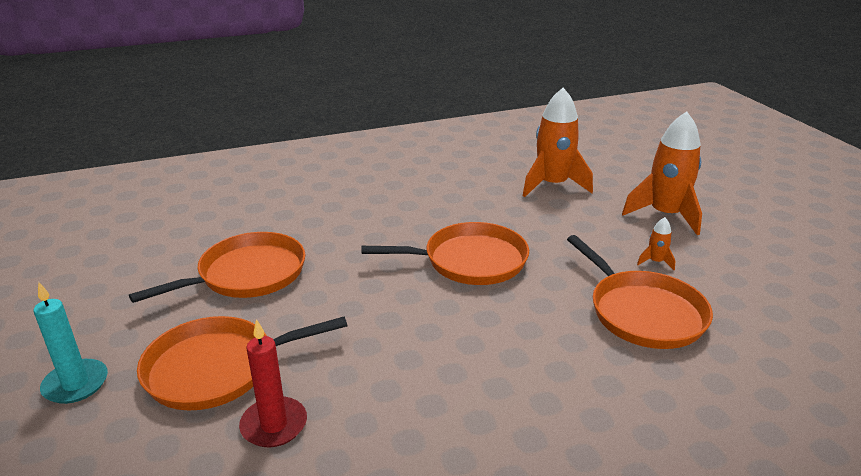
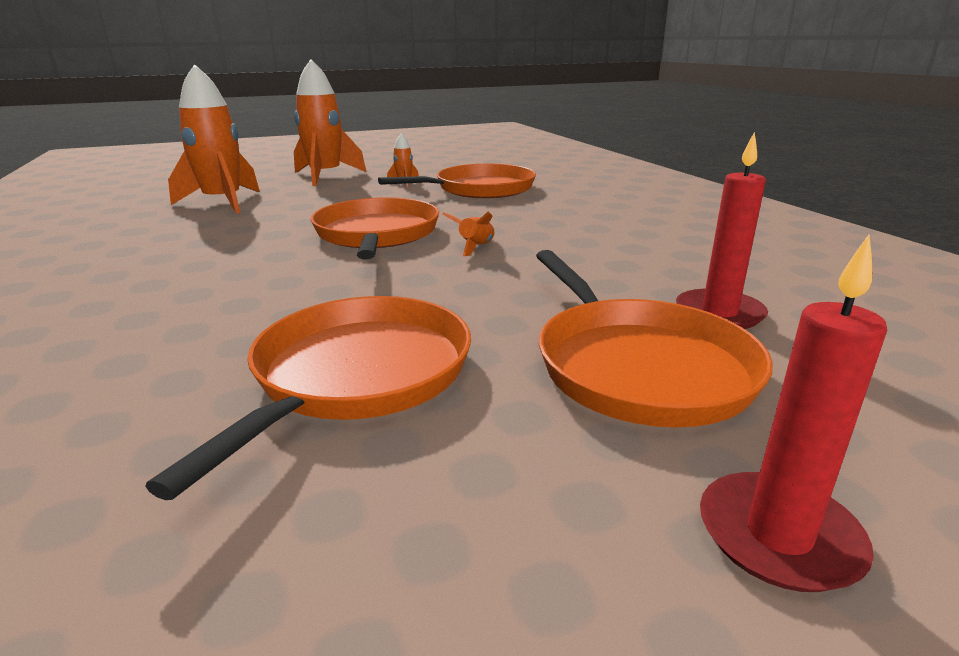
camera: 90 degrees left, 5 degrees down
(76, 384) = (778, 536): turquoise candle -> red candle
(247, 274) = (357, 375): orange pan -> orange pan turned 60 degrees clockwise
(435, 309) = (476, 248): none -> orange rocket

